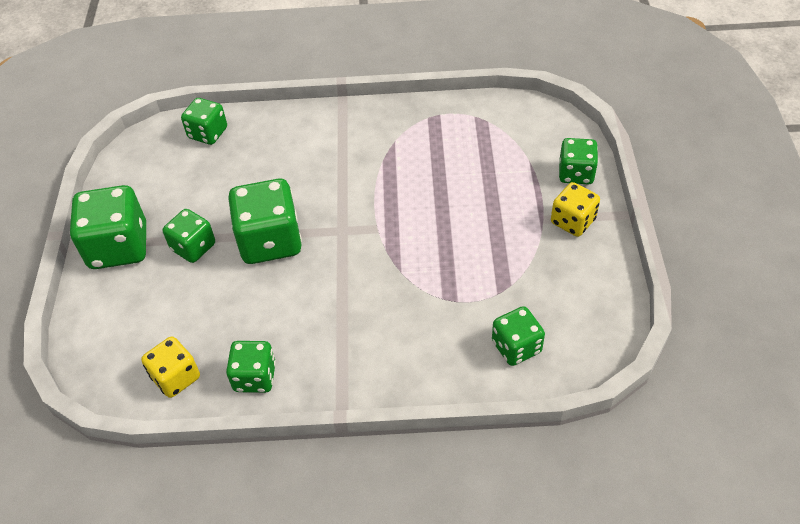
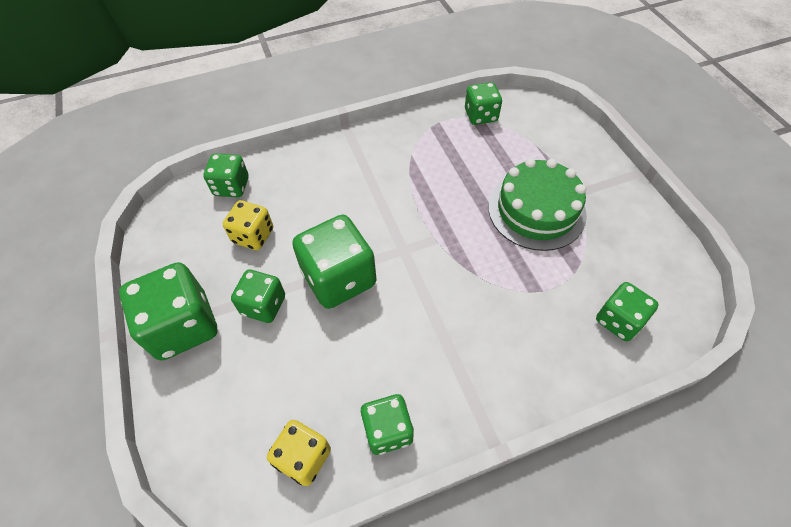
camera: 20 degrees left, 5 degrees up
(492, 226) = (536, 210): none -> green cake
(573, 221) = (601, 189): yellow dice -> yellow dice (253, 236)
(576, 173) = (580, 147): green dice -> green dice (481, 115)

